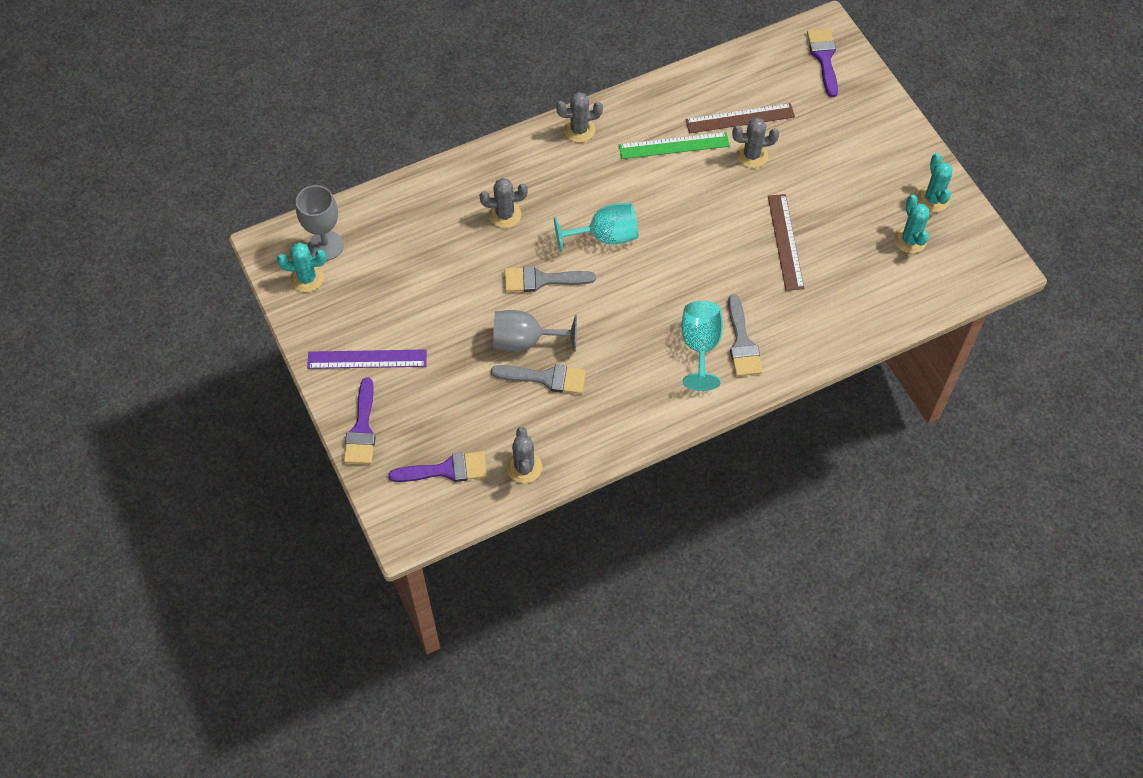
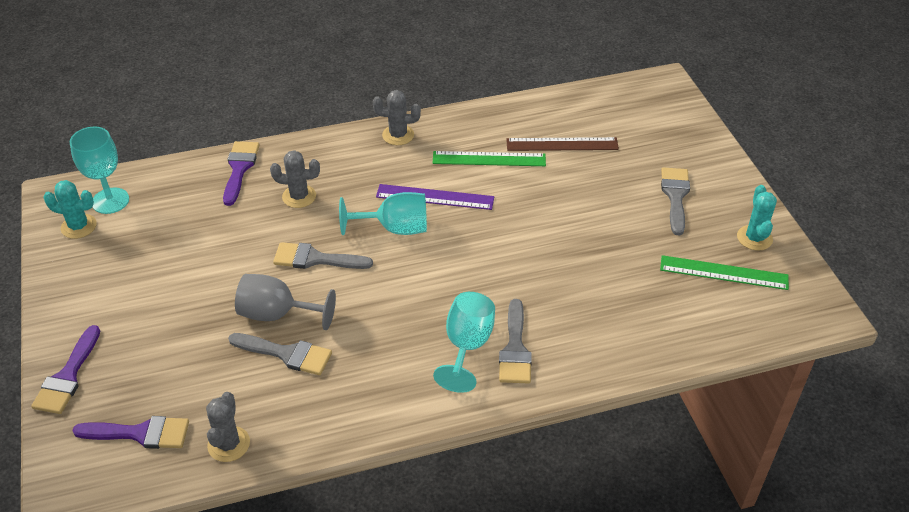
camera: 10 degrees right, 15 degrees down
(325, 246) = (110, 201): grey goblet -> turquoise goblet
(367, 359) = (104, 309): purple ruler -> purple ruler (435, 197)
(752, 155) = (567, 176): grey cactus -> none
(785, 241) = (585, 257): brown ruler -> none
(824, 58) = (658, 105): purple brush -> purple brush (239, 168)
(856, 163) = (675, 196): none -> grey brush
(910, 240) = (723, 273): turquoise cactus -> green ruler

